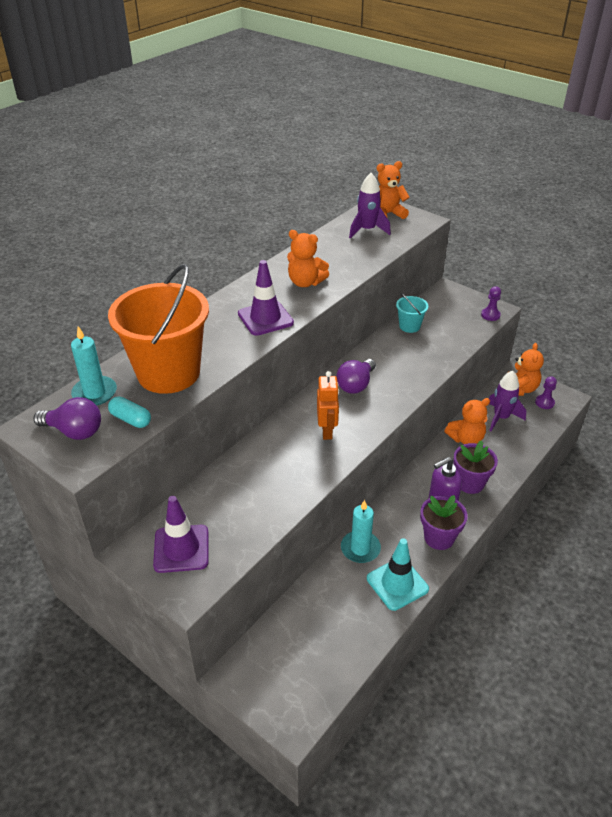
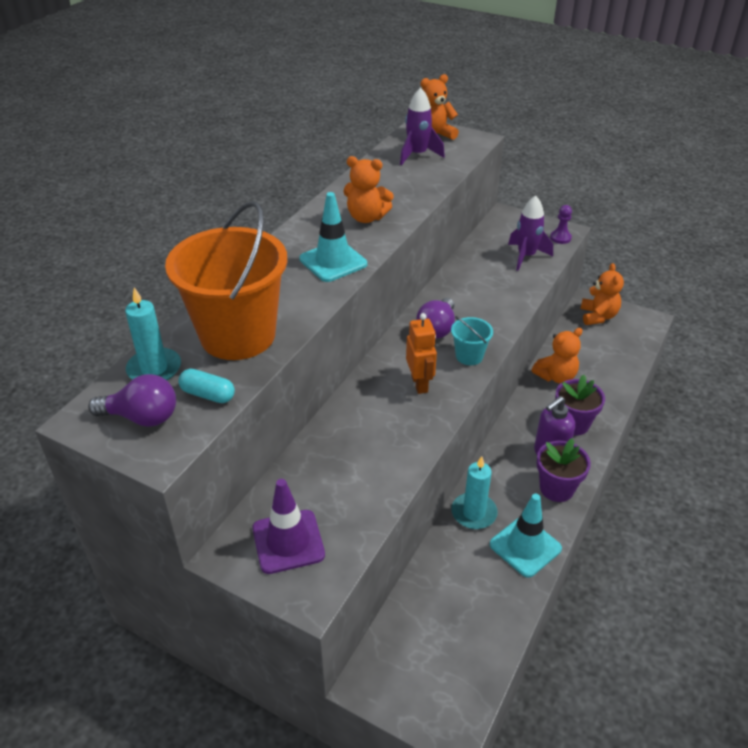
camera: 10 degrees left, 0 degrees up
(265, 318) = (333, 261): purple traffic cone -> turquoise traffic cone
(409, 326) = (477, 258): turquoise bucket -> turquoise bucket (469, 356)
(501, 418) = (586, 349): purple rocket -> purple rocket (526, 256)
(544, 403) = (627, 328): purple pawn -> none

